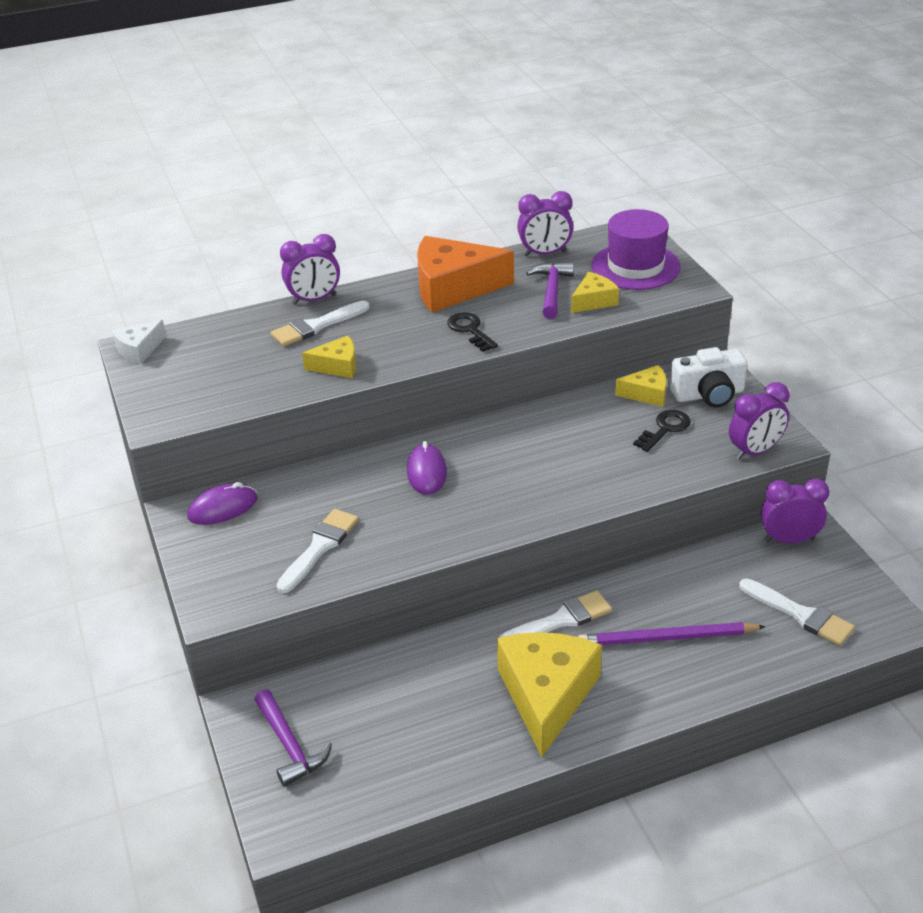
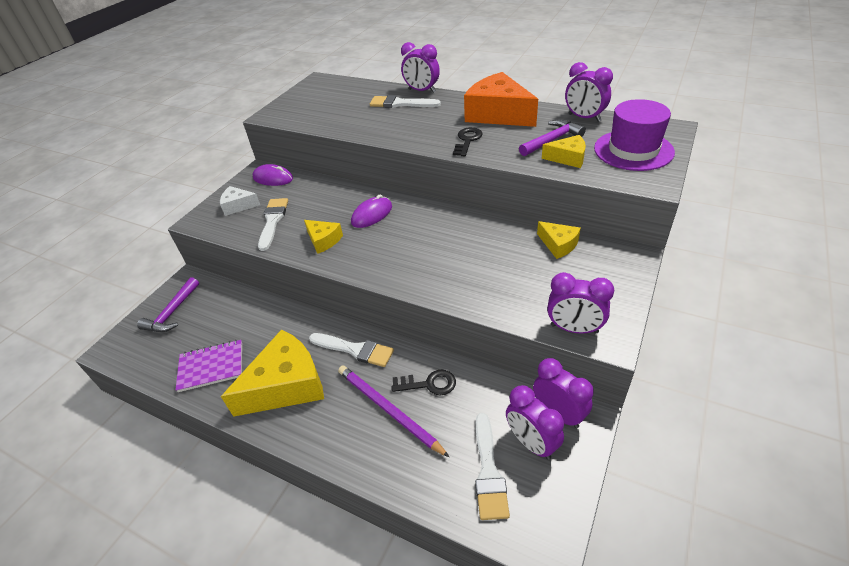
camera: 50 degrees right, 5 degrees up
(139, 349) = (318, 82): white cheese -> white cheese (238, 206)
(319, 547) = (273, 221): white brush -> white brush turned 75 degrees counterclockwise
(337, 366) = (375, 127): yellow cheese -> yellow cheese (323, 240)
(440, 746) = (211, 367): none -> purple notebook
(665, 429) = (535, 273): black key -> black key (428, 384)
(708, 395) = (600, 270): white camera -> none
(799, 573) = (531, 442): none -> purple clock

